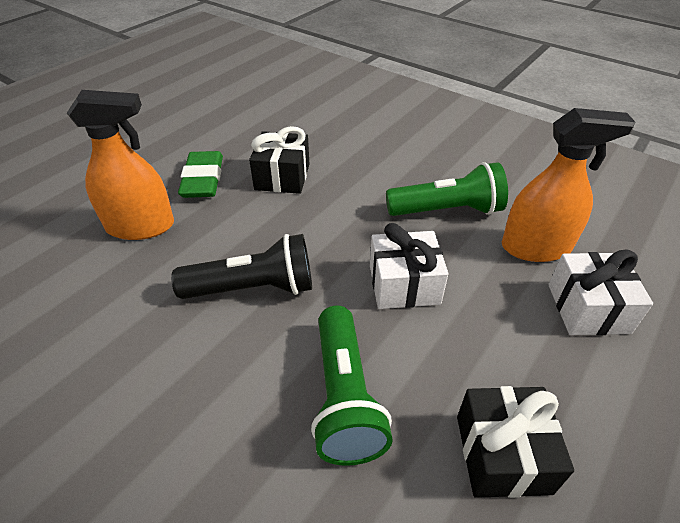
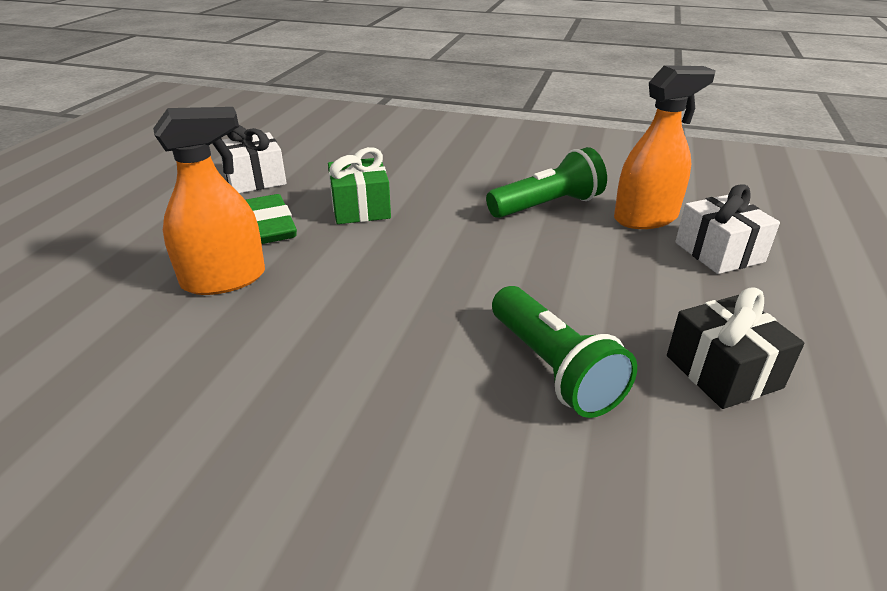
camera: 20 degrees left, 10 degrees down
(253, 288) = (396, 305): black flashlight -> none
(282, 177) = (360, 208): black gift -> green gift
(404, 284) = (547, 269): white gift -> white gift (255, 179)

